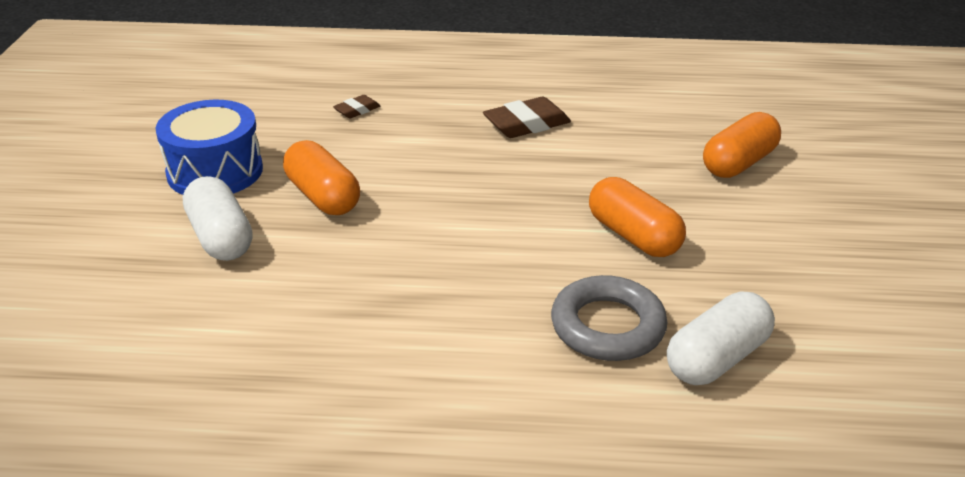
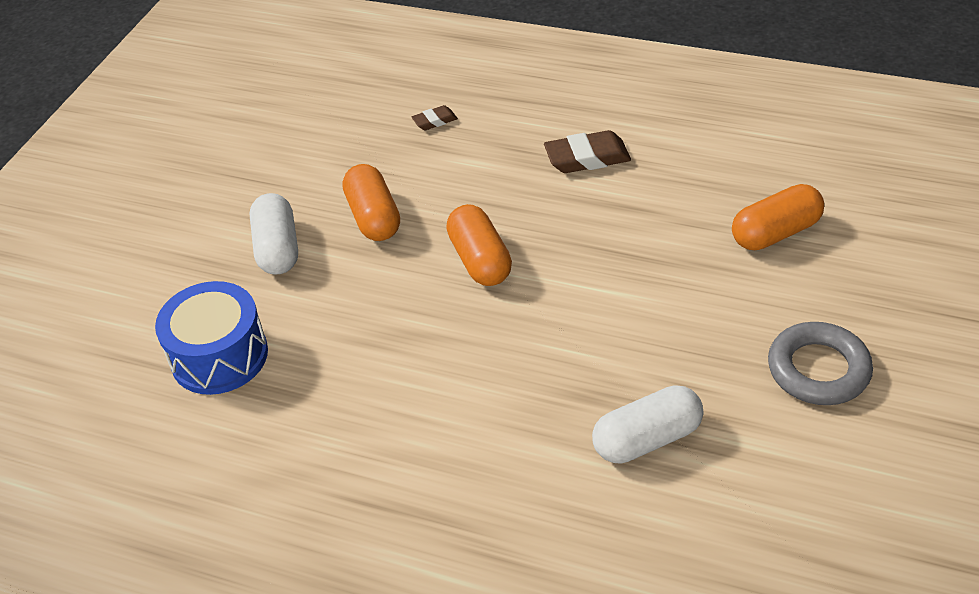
camera: 20 degrees right, 10 degrees up
(215, 171) = (291, 177): blue drum -> blue drum (219, 356)
(607, 326) = (566, 391): grey ring -> grey ring (818, 369)
(633, 236) = (632, 302): orange capsule -> orange capsule (480, 260)

